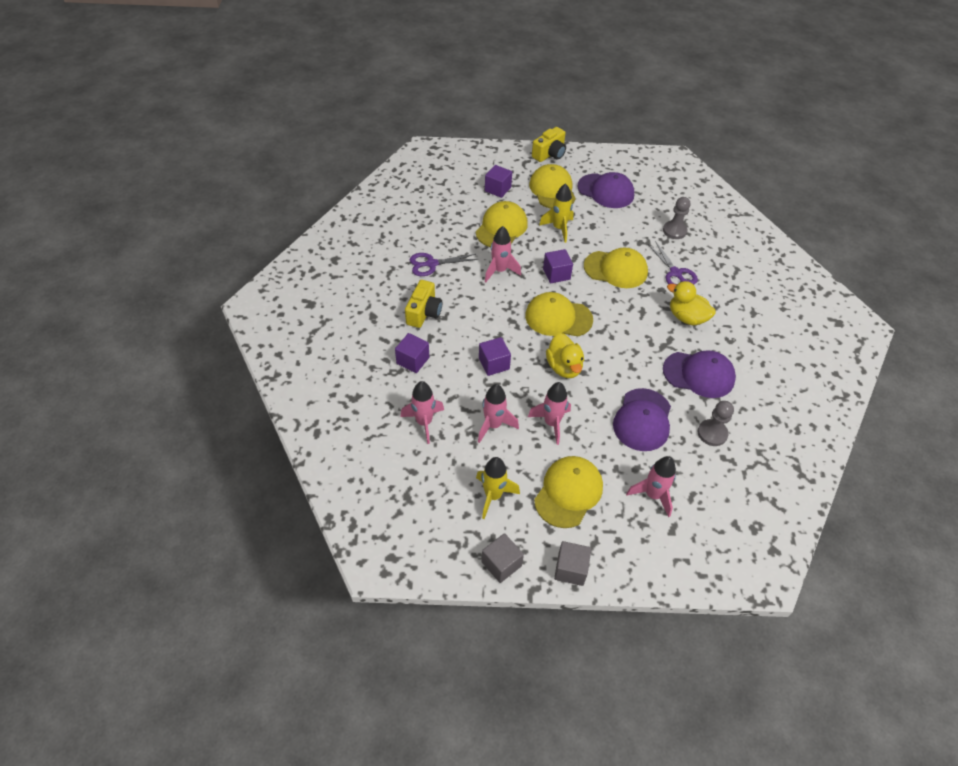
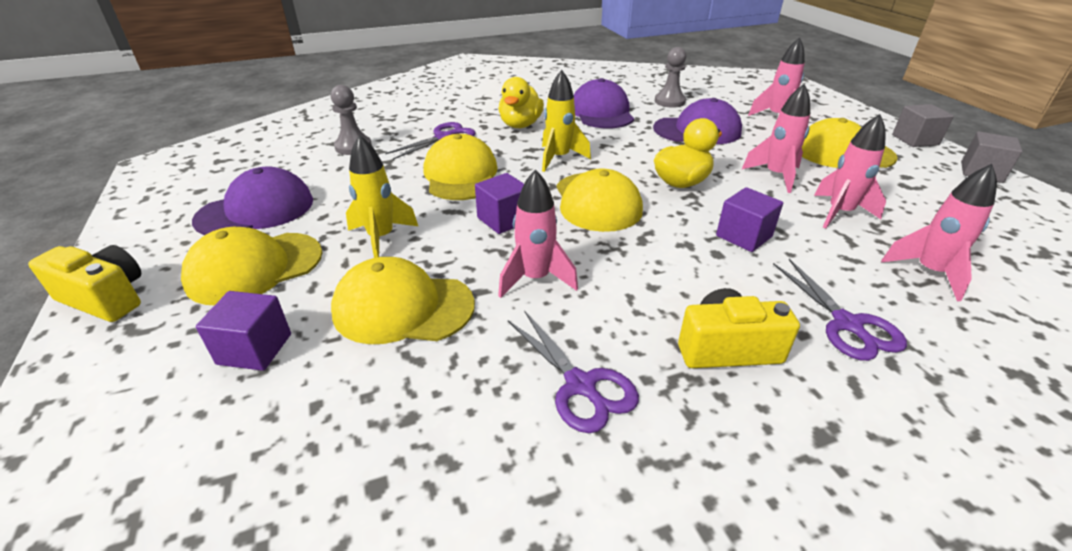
camera: 110 degrees left, 15 degrees down
(413, 360) = (847, 324): purple cube -> purple scissors
(493, 496) = (925, 192): yellow rocket -> yellow rocket (559, 158)
(606, 191) = (256, 210): purple cap -> purple cap turned 45 degrees clockwise

